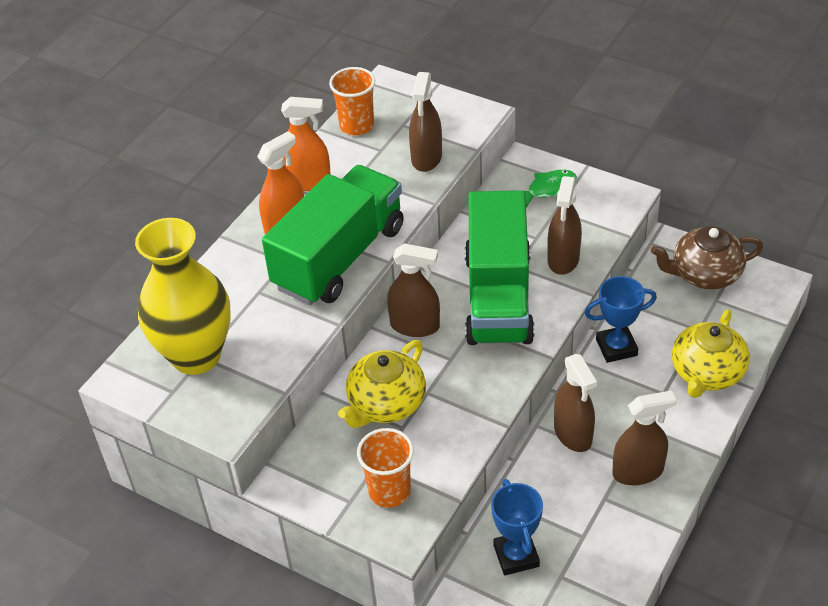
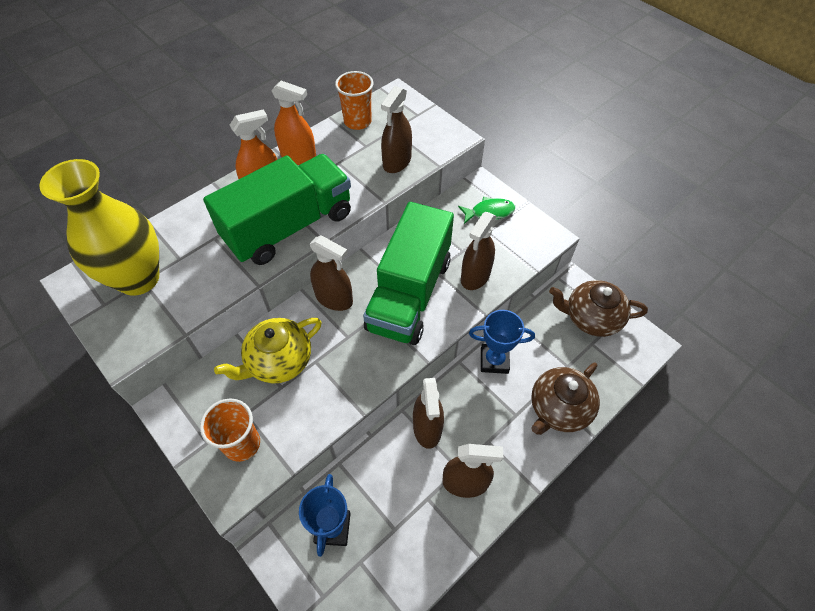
camera: 15 degrees right, 10 degrees up
(706, 373) = (559, 408): yellow teapot -> brown teapot

